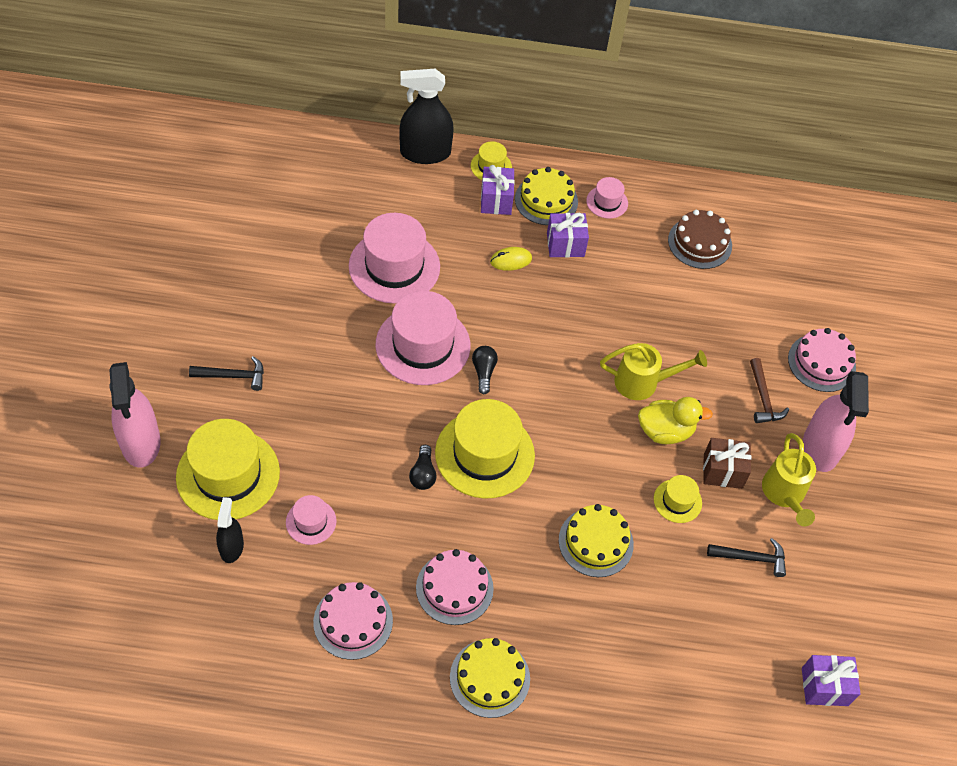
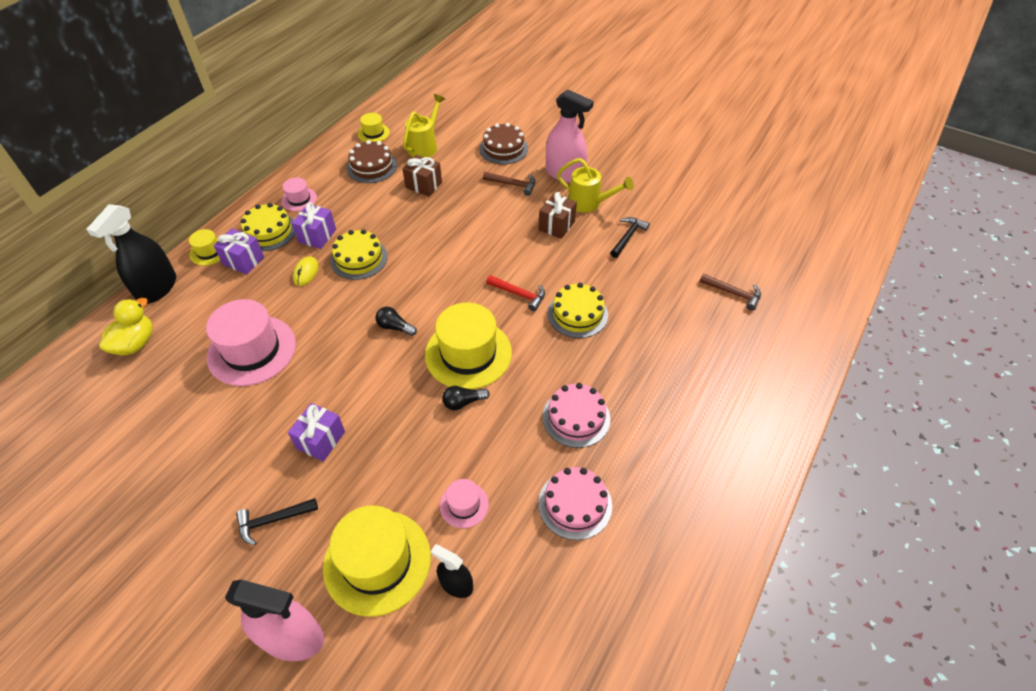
camera: 60 degrees left, 5 degrees down
(233, 376) = (273, 520): black hammer -> black hammer turned 135 degrees counterclockwise
(423, 345) = (343, 358): pink hat -> none
(423, 474) = (463, 402): black light bulb -> black light bulb turned 135 degrees clockwise
(490, 678) = (662, 422): yellow cake -> yellow cake (359, 258)
(592, 471) = (519, 294): none -> red hammer
(643, 382) = (463, 238): yellow watering can -> yellow watering can (425, 146)
(665, 431) = (509, 242): yellow duck -> yellow duck (135, 343)
(677, 501) = (567, 257): yellow hat -> yellow hat (373, 133)
(703, 307) = (424, 185): none -> brown gift
(726, 711) = (733, 293): none -> brown hammer
(821, 363) = (503, 148): pink cake -> brown cake
(824, 687) = (732, 239): purple gift -> purple gift (321, 440)

